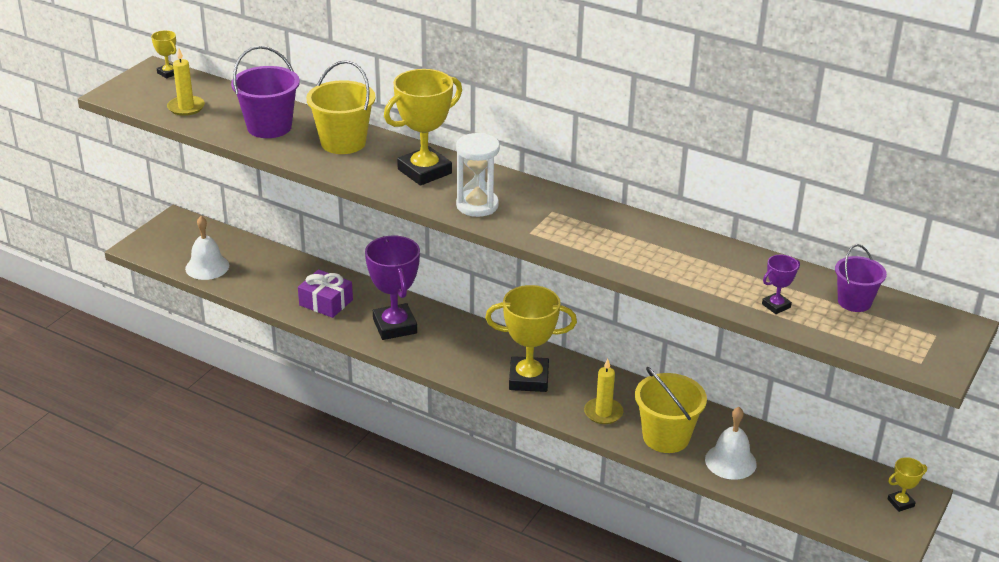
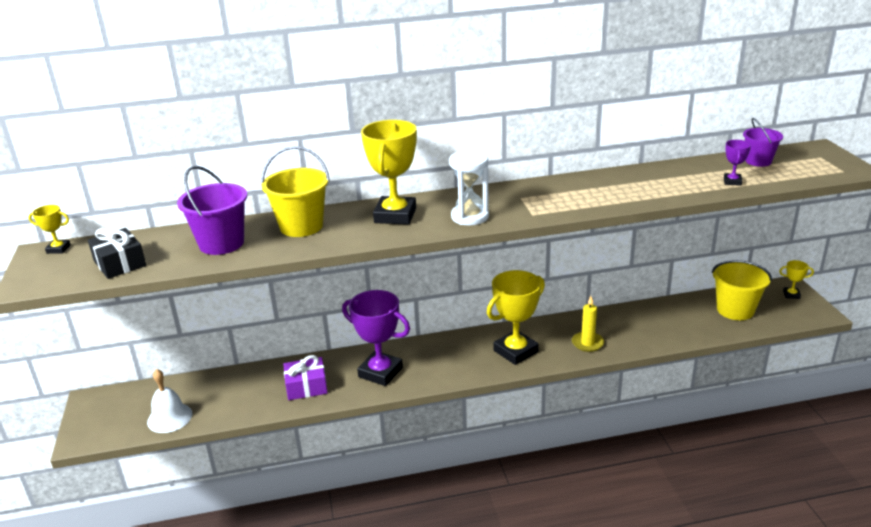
camera: 40 degrees left, 5 degrees down
(186, 107) = (120, 263): yellow candle -> black gift
(666, 437) = (640, 334): yellow bucket -> yellow bucket (735, 310)
(730, 461) = (691, 326): white bell -> none
(900, 503) = (791, 295): yellow trophy -> yellow trophy turned 75 degrees clockwise

